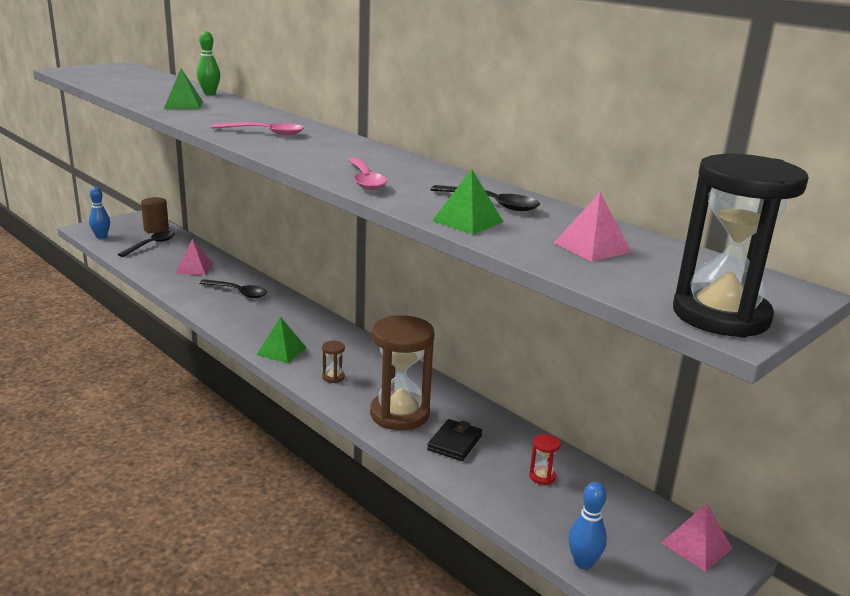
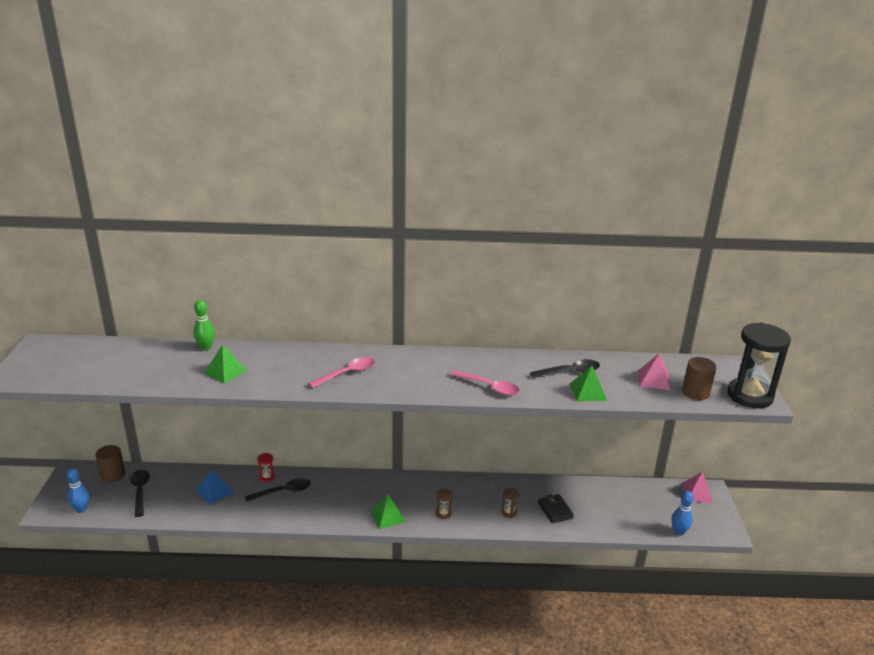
camera: 45 degrees left, 5 degrees up
(194, 268) = (215, 491): pink pyramid -> blue pyramid
(399, 414) = (509, 512): brown hourglass -> brown hourglass, size x0.40
(542, 477) = (610, 501): red hourglass -> red hourglass (267, 477)
(627, 278) = (695, 392): none -> brown cylinder

